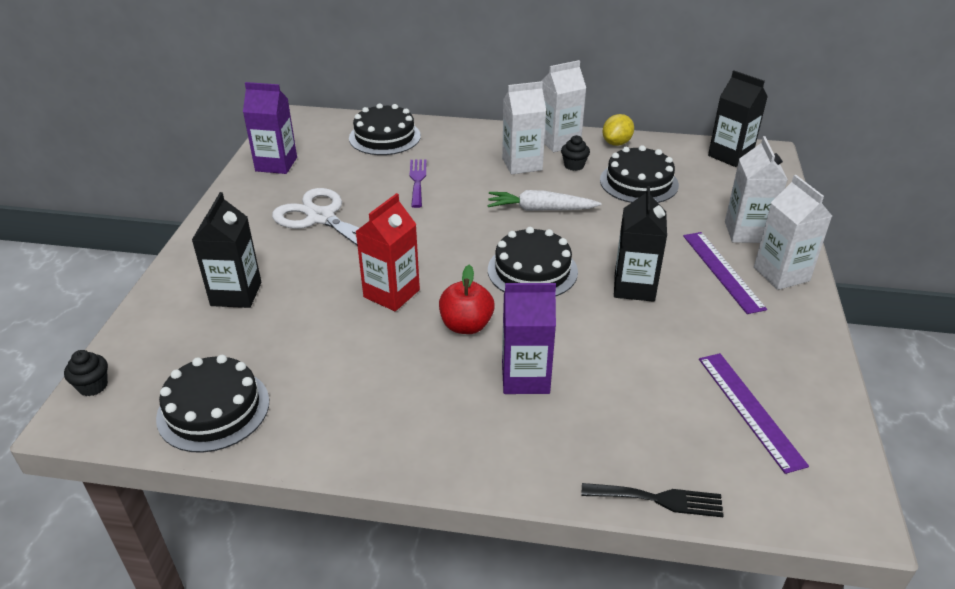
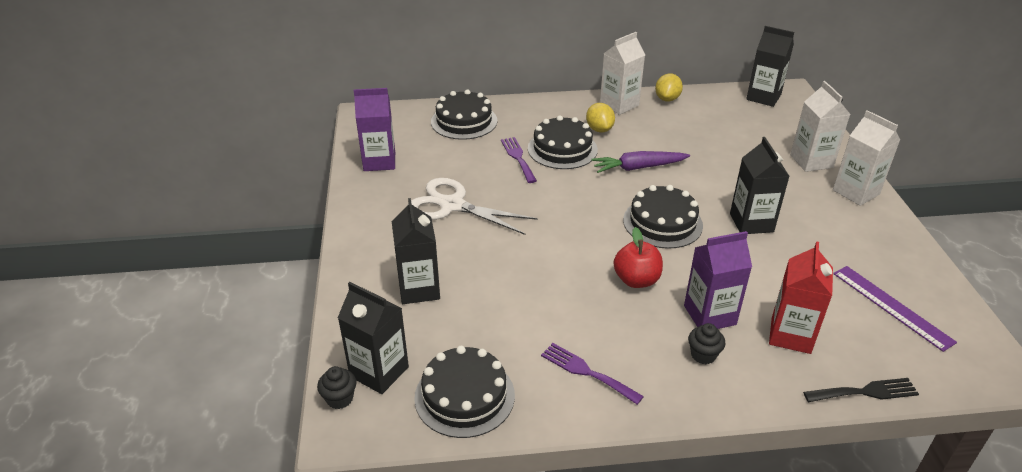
camera: 15 degrees left, 0 degrees up
(146, 367) = (379, 372): none -> black carton
(353, 411) = (586, 372): none -> purple fork
(391, 293) = (557, 264): red carton -> red carton (790, 335)
(522, 164) = (599, 129): white carton -> yellow lemon
(540, 209) = (638, 168): white carrot -> purple carrot
(574, 165) = (643, 124): black cupcake -> black cupcake (703, 355)
(639, 182) = (704, 131): black cake -> black cake (562, 149)
(722, 271) = (811, 197): purple ruler -> none

